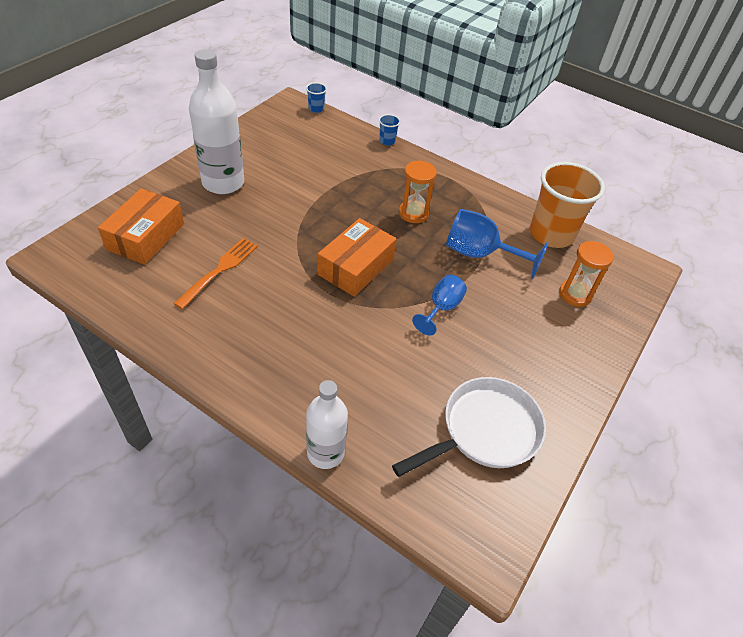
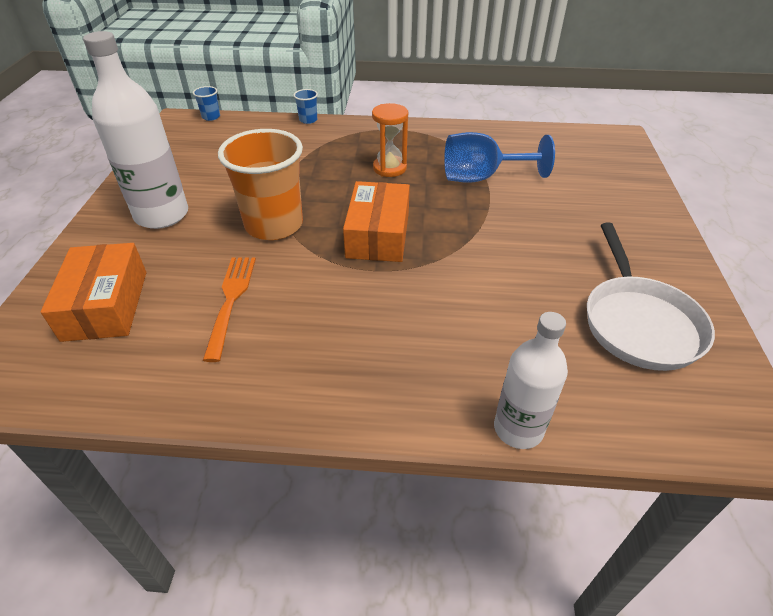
camera: 25 degrees left, 5 degrees down
(441, 308) = (493, 235): blue goblet -> none
(485, 431) = (638, 323): white pan -> white pan turned 150 degrees clockwise
(551, 234) = (523, 139): orange cup -> orange cup (274, 225)
(575, 294) = (589, 176): orange hourglass -> none

